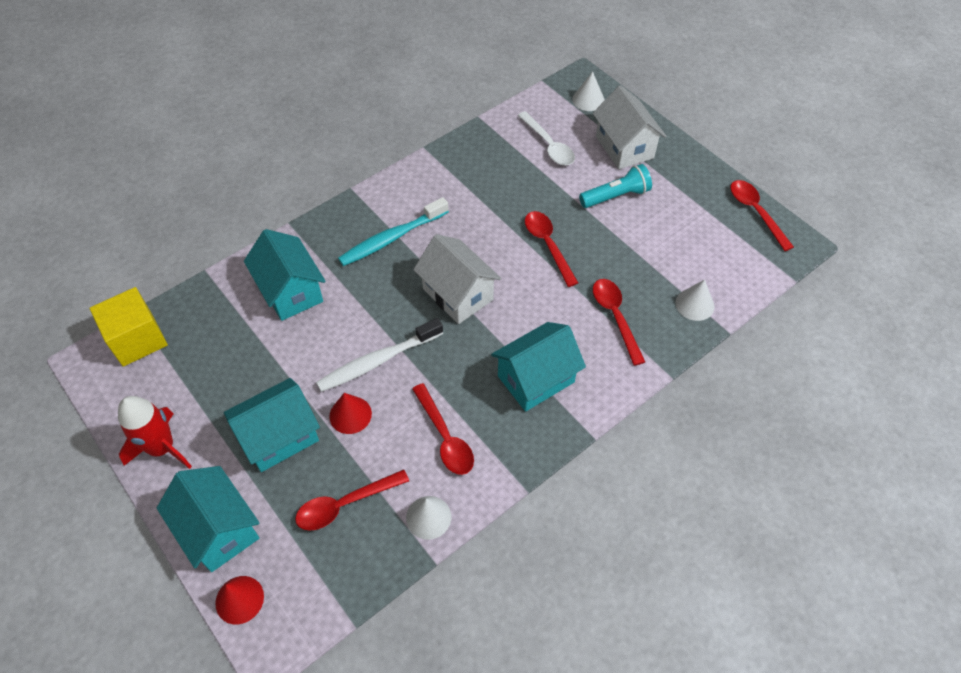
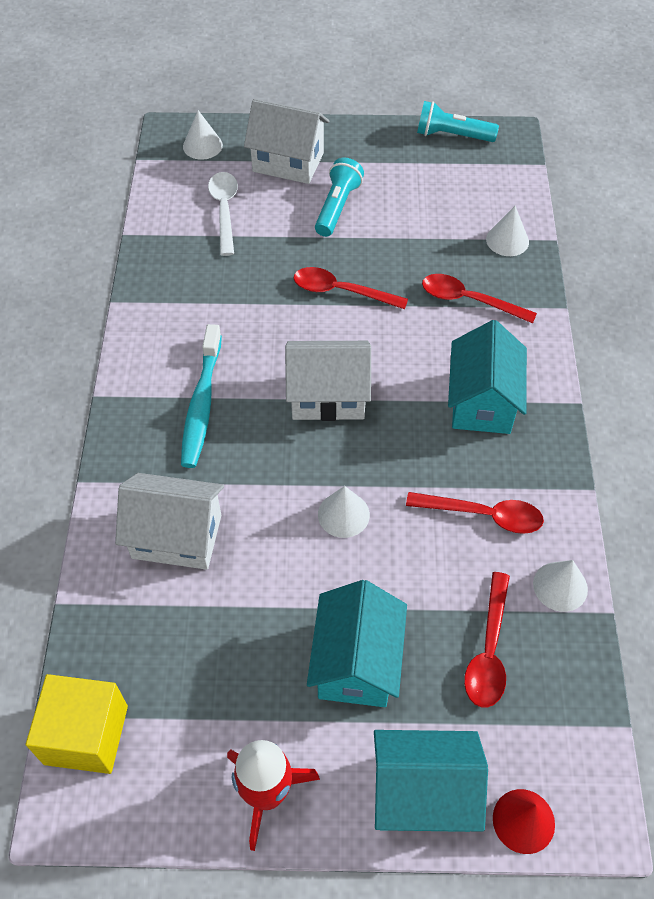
camera: 50 degrees left, 0 degrees up
(291, 291) = (177, 536): turquoise house -> white house
(350, 415) = (387, 579): red cone -> none
(377, 361) = (343, 514): white toothbrush -> white cone
(549, 146) = (224, 210): white spoon -> white spoon turned 105 degrees counterclockwise
(755, 212) = (452, 136): red spoon -> turquoise flashlight

